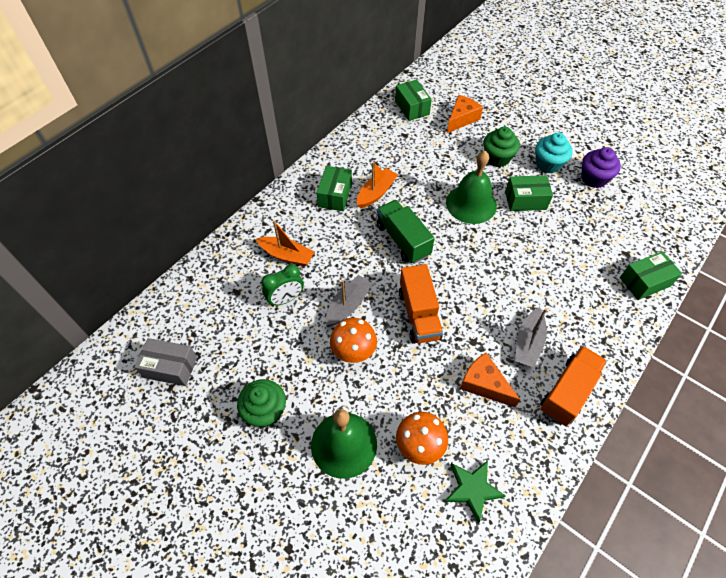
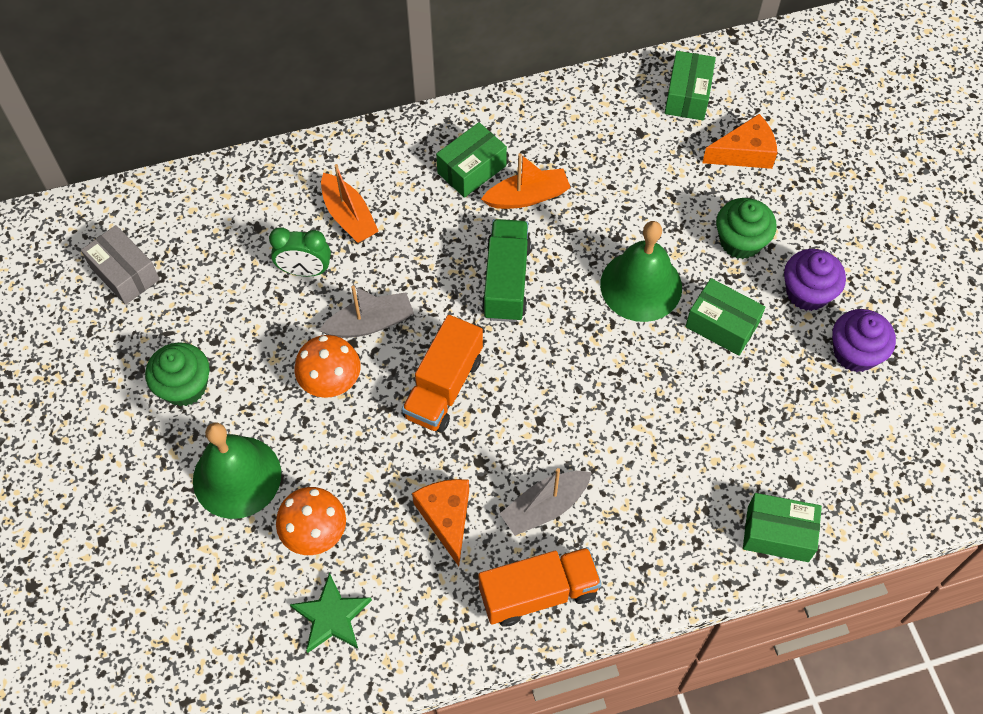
camera: 35 degrees right, 5 degrees up
(548, 164) = (807, 292): turquoise cupcake -> purple cupcake

